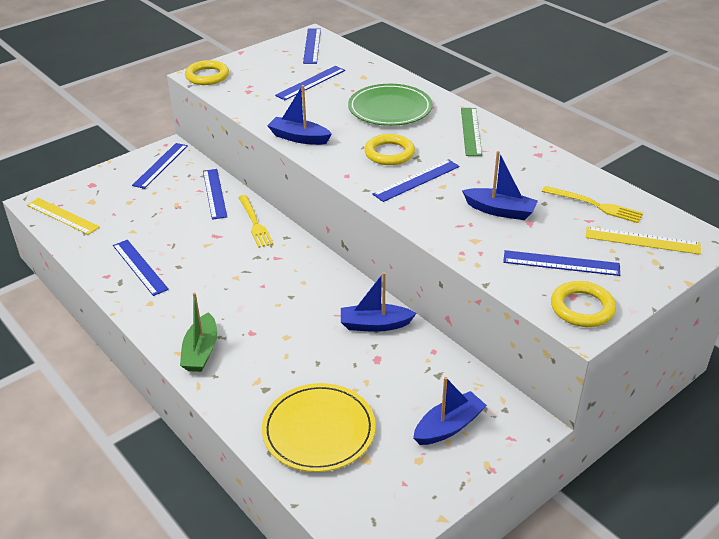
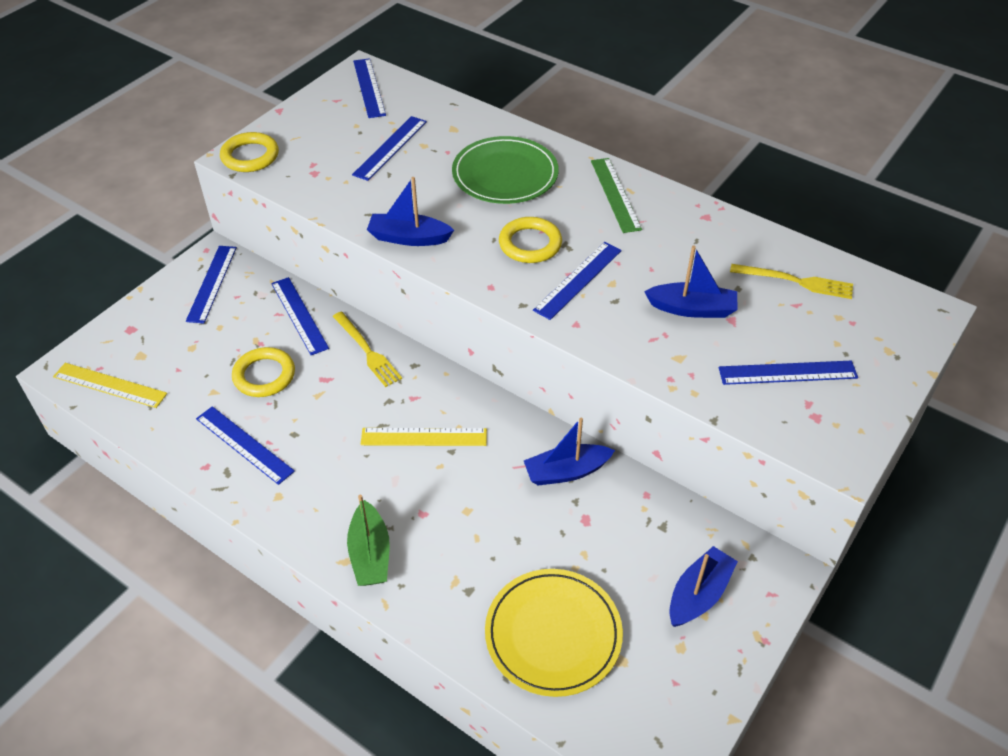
camera: 15 degrees left, 10 degrees up
(582, 308) = (833, 432): yellow ring -> yellow ring (264, 375)
(642, 240) = (864, 323): yellow ruler -> yellow ruler (424, 437)

